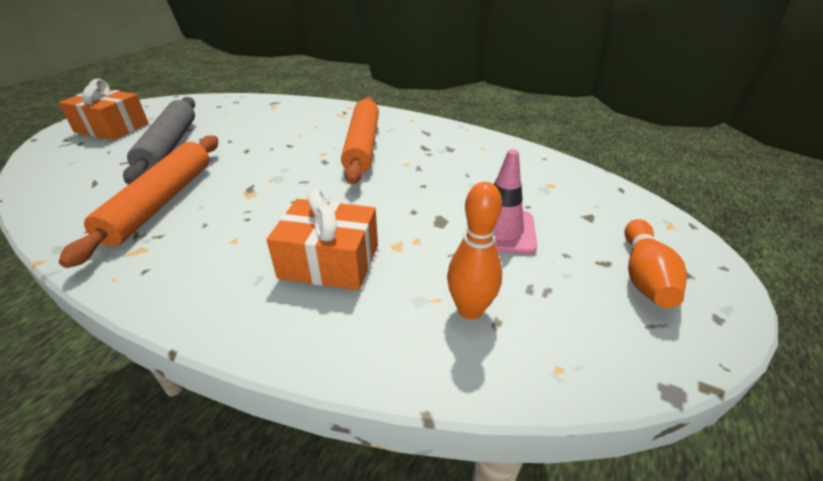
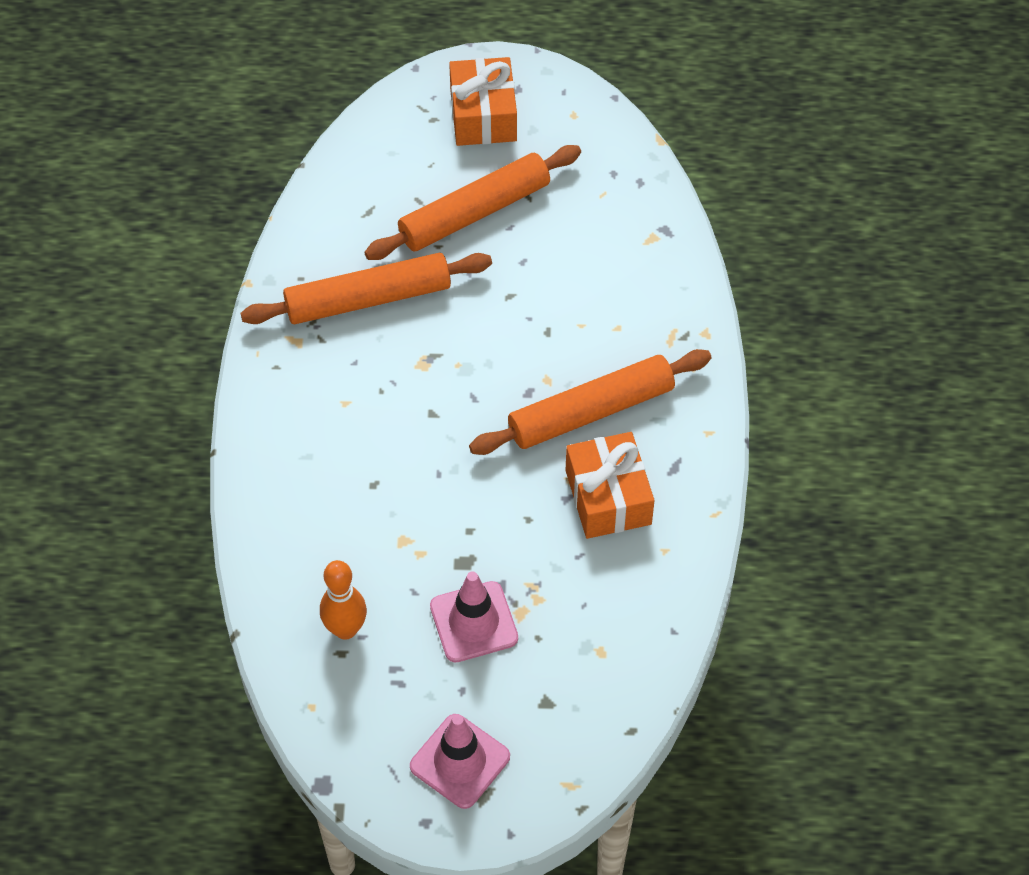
camera: 65 degrees right, 20 degrees up
(169, 146) = (474, 213): grey rolling pin -> orange rolling pin
(329, 261) = (354, 496): orange gift -> orange gift (608, 497)
(644, 276) = (460, 761): orange bowling pin -> pink traffic cone

